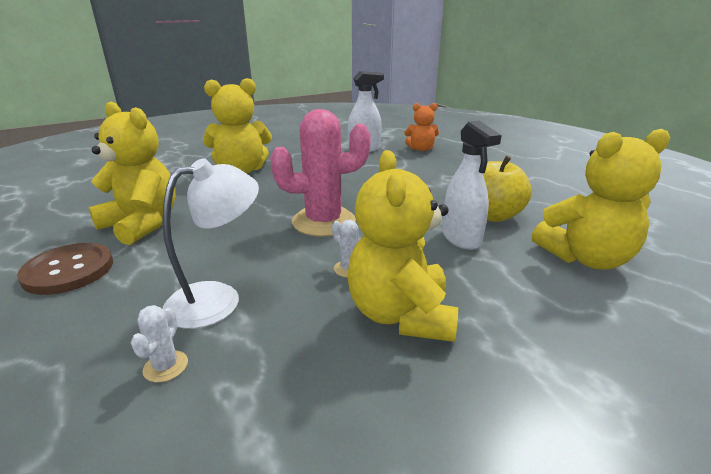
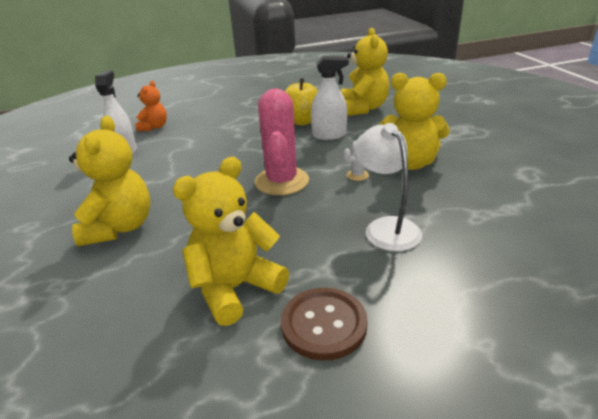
camera: 75 degrees left, 5 degrees up
(166, 366) = (459, 242): white cactus -> none

